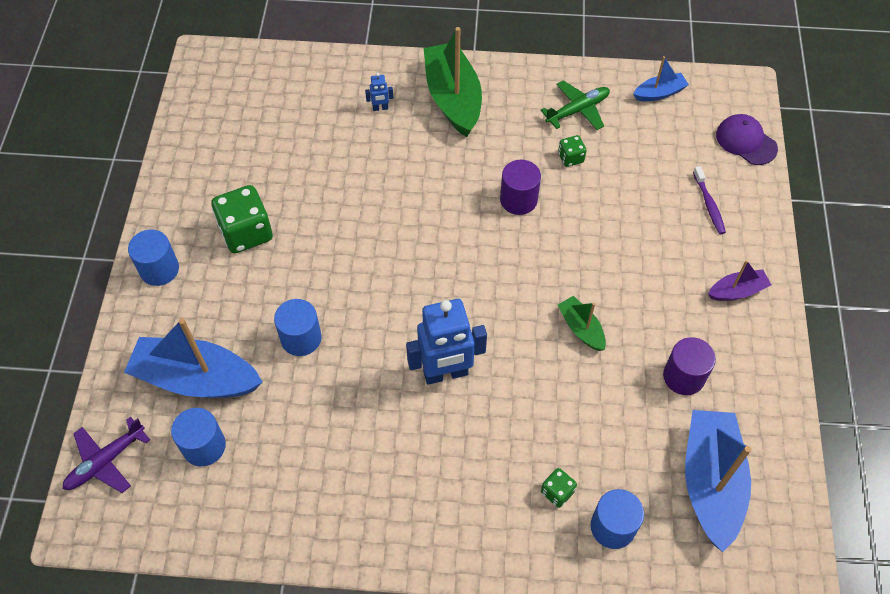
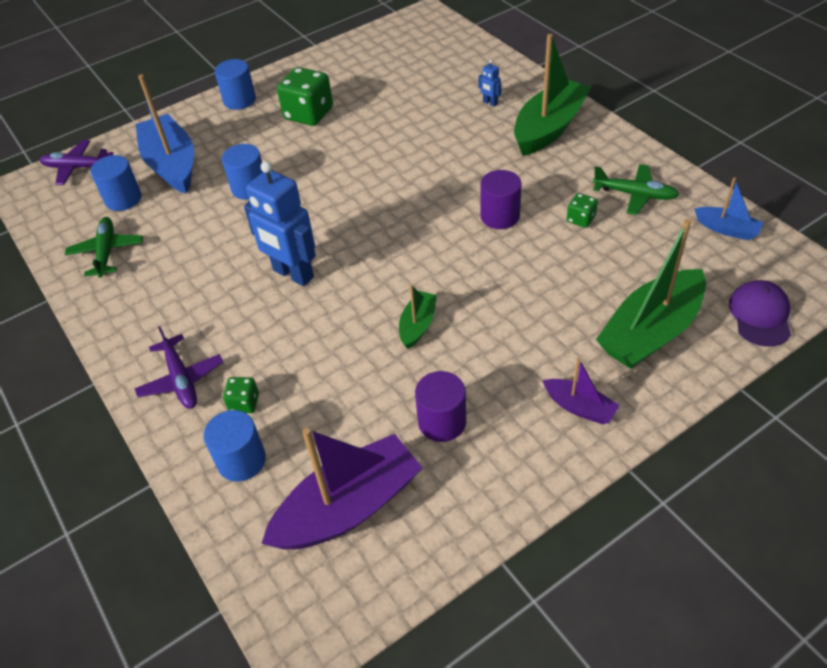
camera: 55 degrees right, 10 degrees down
(269, 499) = (106, 252): none -> green plane
(491, 523) = (181, 379): none -> purple plane
(709, 205) = (651, 332): purple toothbrush -> green boat
(710, 482) = (348, 507): blue boat -> purple boat

